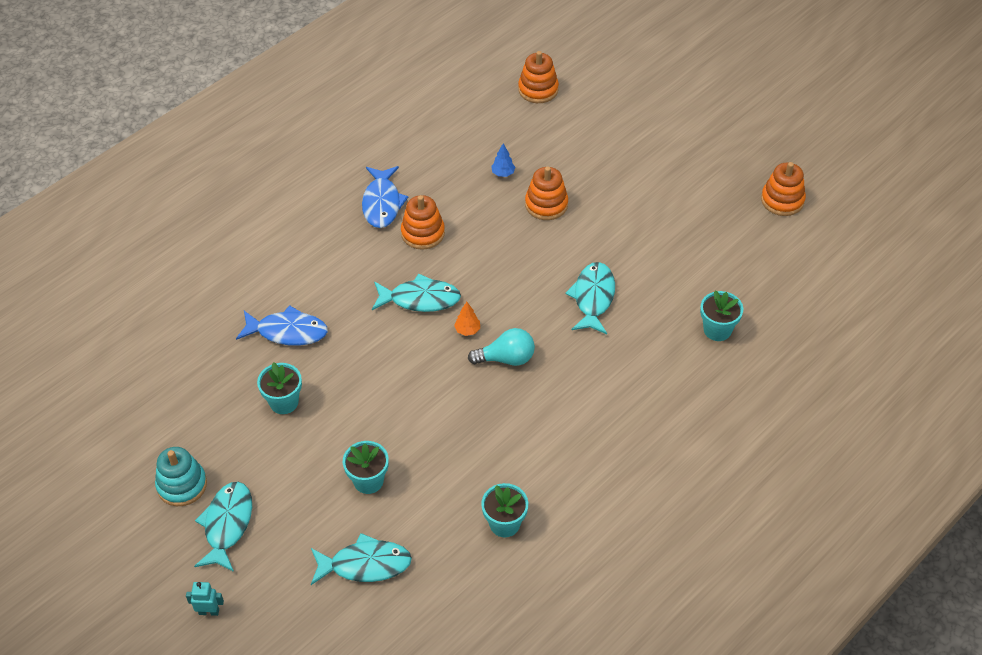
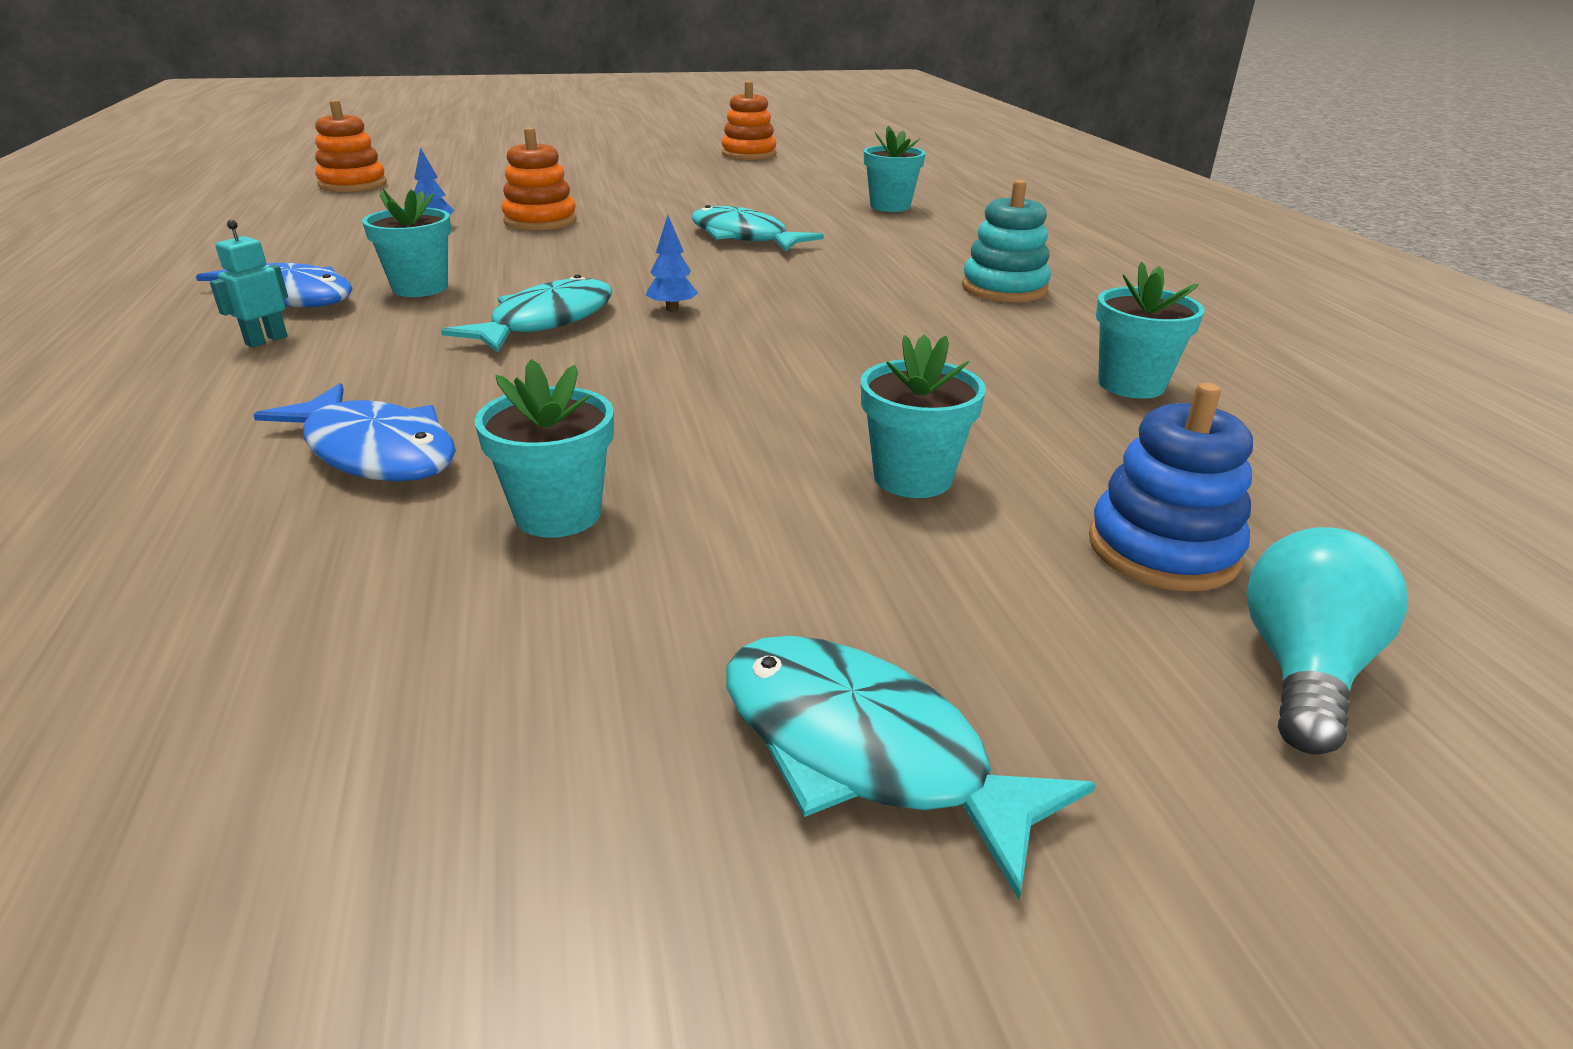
camera: 60 degrees left, 20 degrees down
(182, 485) = (600, 809): turquoise stacking toy -> turquoise stacking toy (1004, 288)
(209, 611) = (1246, 947): turquoise robot -> turquoise robot (266, 340)
(287, 331) = (375, 451): blue fish -> blue fish turned 90 degrees clockwise
(365, 564) = (1162, 549): turquoise fish -> blue stacking toy
(423, 233) = (420, 288): orange stacking toy -> turquoise flower pot
(467, 330) = (672, 309): orange tree -> blue tree
(506, 358) = (772, 301): turquoise light bulb -> turquoise light bulb (1302, 670)

